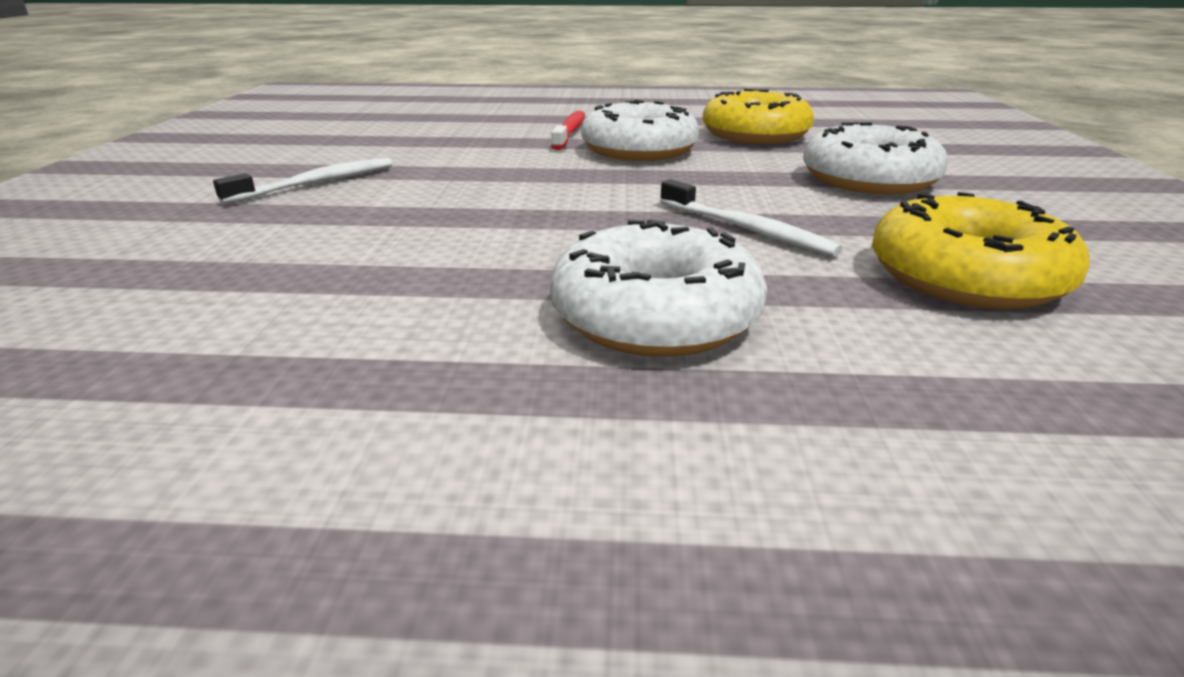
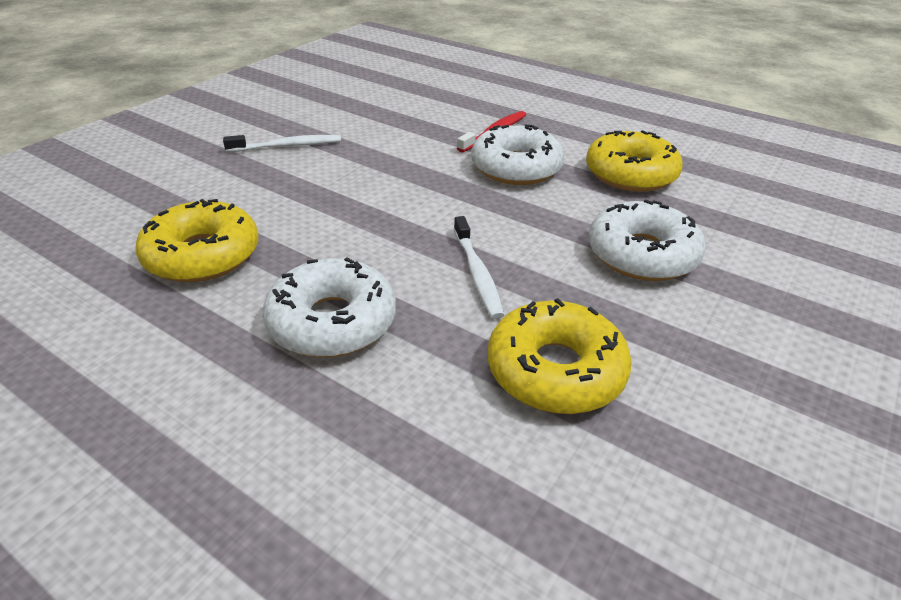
camera: 30 degrees right, 10 degrees up
(342, 307) = (203, 255): none -> yellow donut

